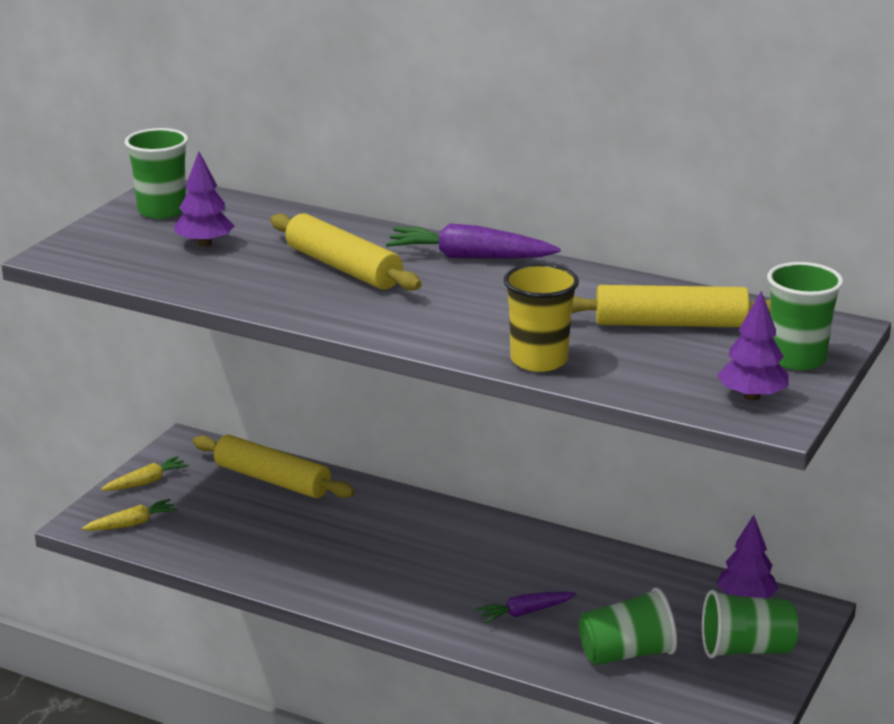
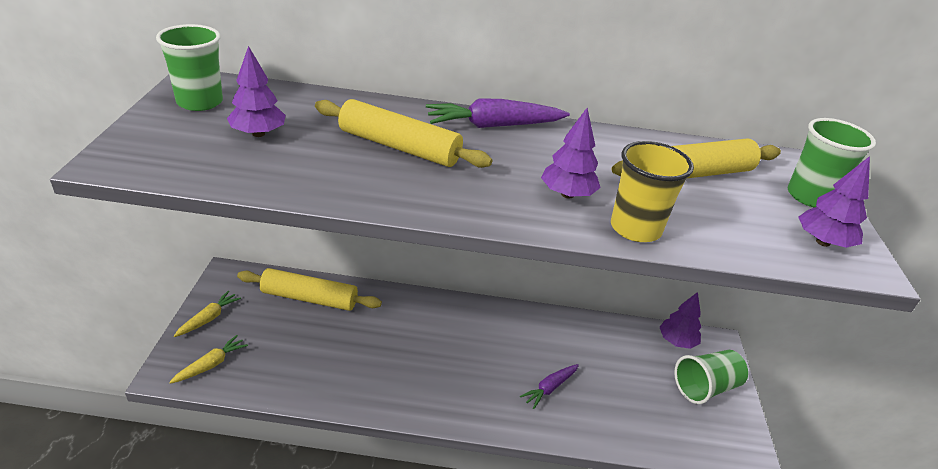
camera: 25 degrees left, 10 degrees up
(492, 325) = (567, 194): none -> purple tree
(626, 654) = (637, 411): green cup -> none

